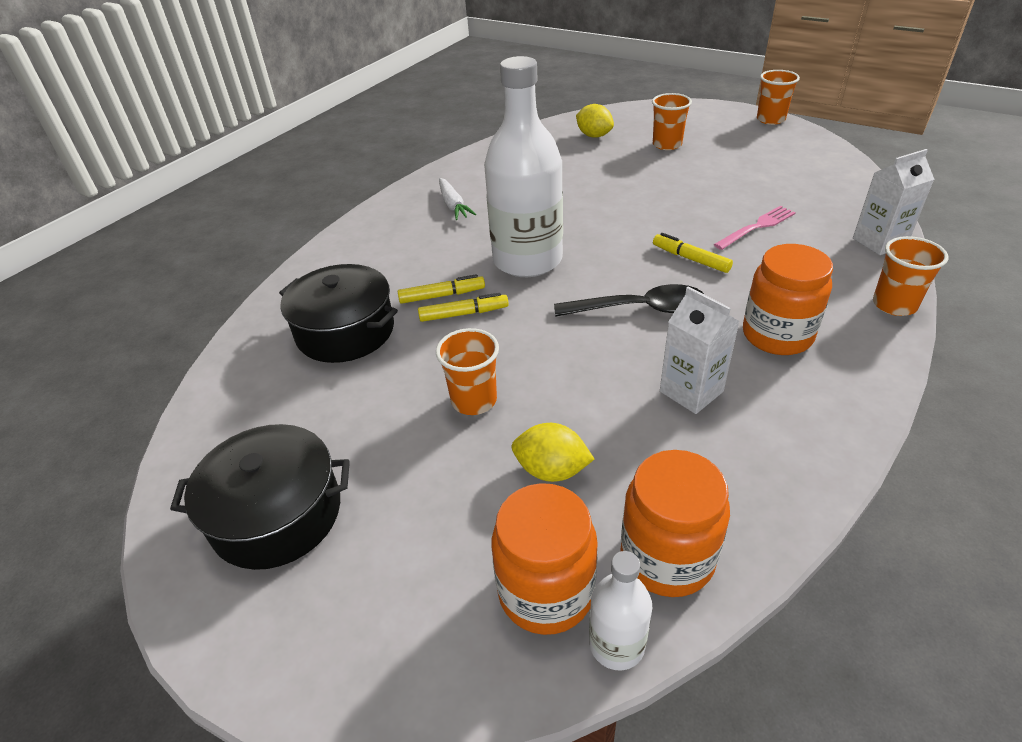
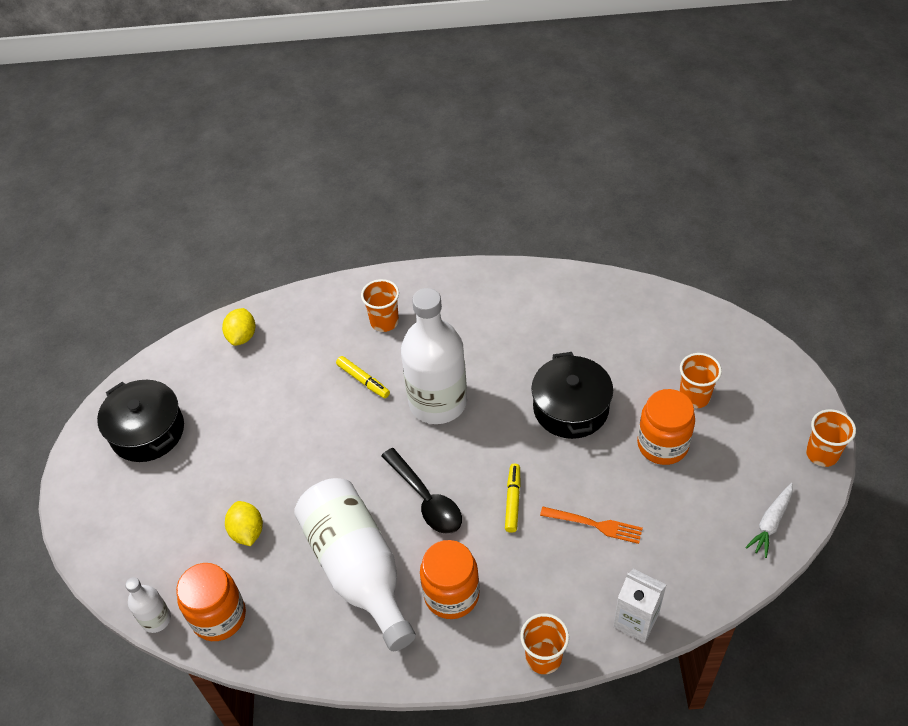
camera: 55 degrees right, 10 degrees up
(345, 331) = (294, 356): black pot -> black pot (570, 408)
(453, 205) = (476, 313): white carrot -> white carrot (771, 523)
(463, 314) = (352, 404): yellow marker -> none
(474, 400) = (277, 461): orange cup -> orange cup (384, 322)
(546, 592) = (168, 574): orange jar -> orange jar (662, 445)
(594, 136) = (666, 335): yellow lemon -> yellow lemon (242, 336)
(691, 391) = (358, 569): white carton -> white bottle
(757, 227) = (595, 525): pink fork -> orange fork

